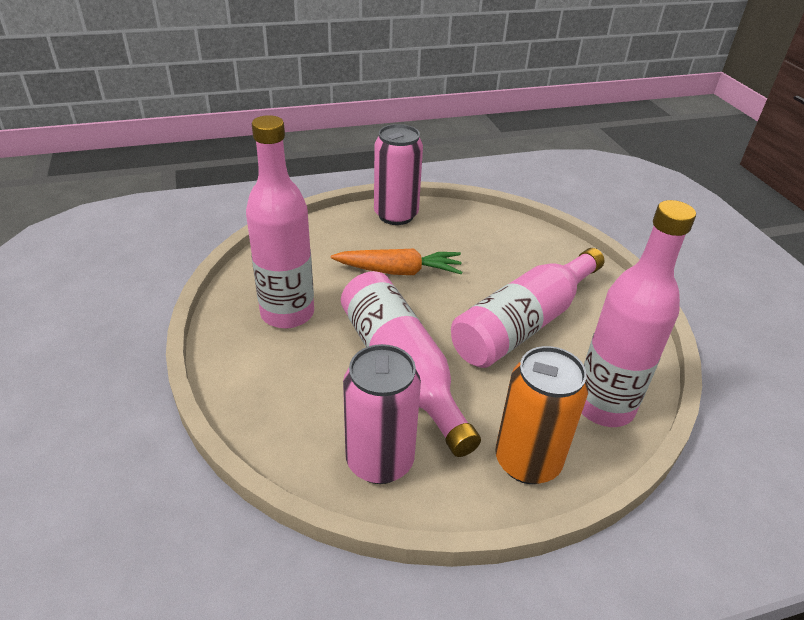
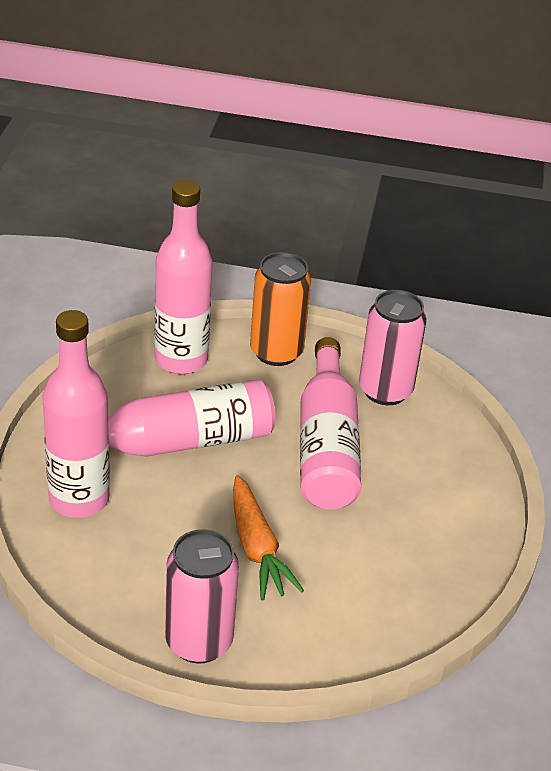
camera: 155 degrees left, 0 degrees up
(287, 313) = (409, 541): pink bottle -> pink bottle (79, 499)
(399, 271) = (257, 548): orange carrot -> orange carrot turned 135 degrees counterclockwise

